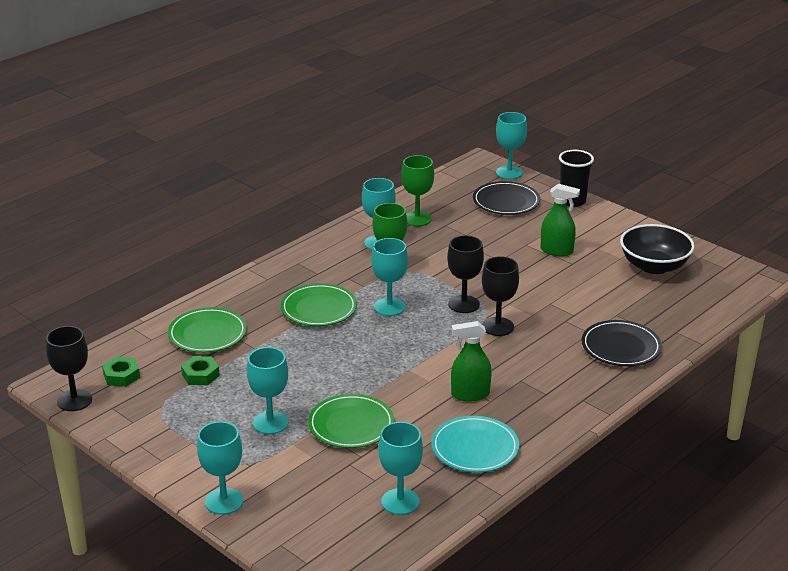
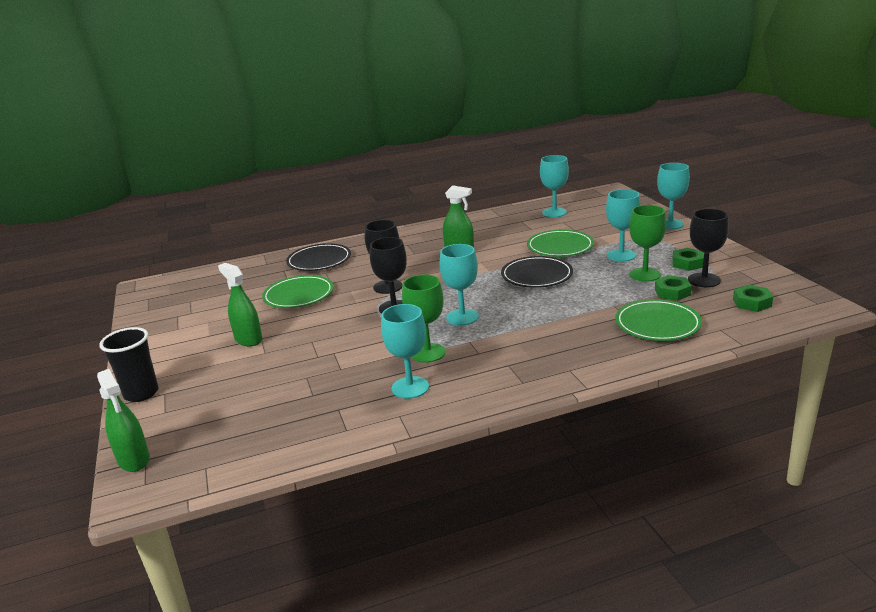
camera: 150 degrees left, 5 degrees down
(74, 400) = (797, 291): black goblet -> black goblet (704, 280)
(190, 423) = (687, 263): none -> green nut
(318, 309) = (531, 328): green plate -> green plate (298, 295)
(417, 219) = (333, 411): green goblet -> green goblet (645, 274)
(475, 448) = (486, 227): turquoise plate -> none
(506, 201) = (206, 411): black plate -> black plate (536, 275)
(509, 172) = (134, 460): turquoise goblet -> green spray bottle
(654, 266) = (196, 309): black bowl -> none

